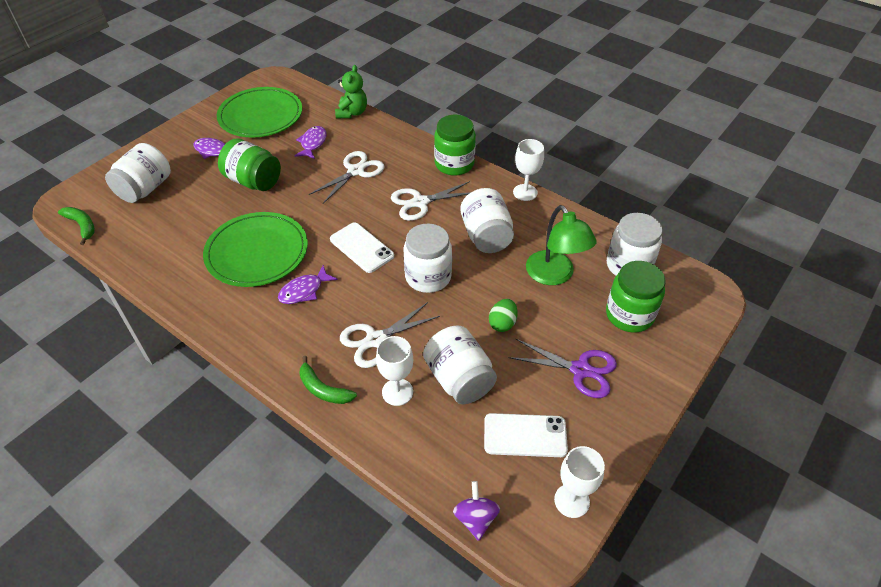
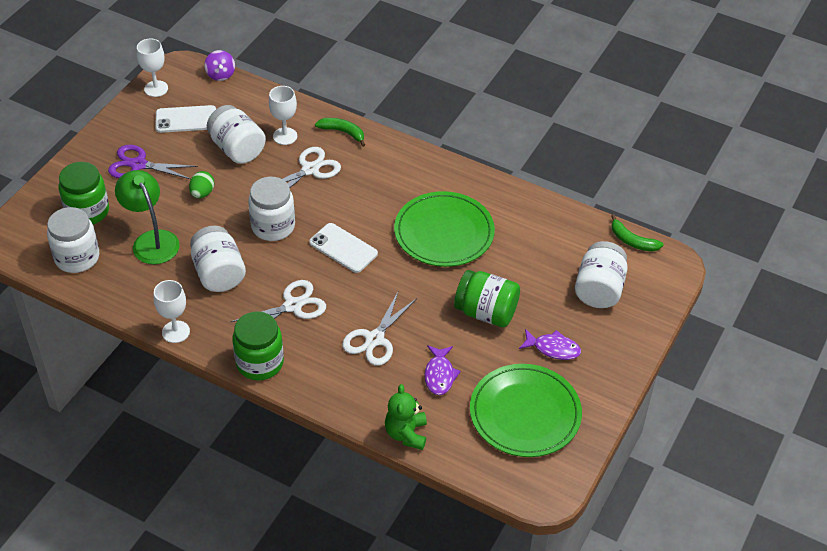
camera: 170 degrees right, 0 degrees up
(304, 291) = (385, 202): purple fish -> none

